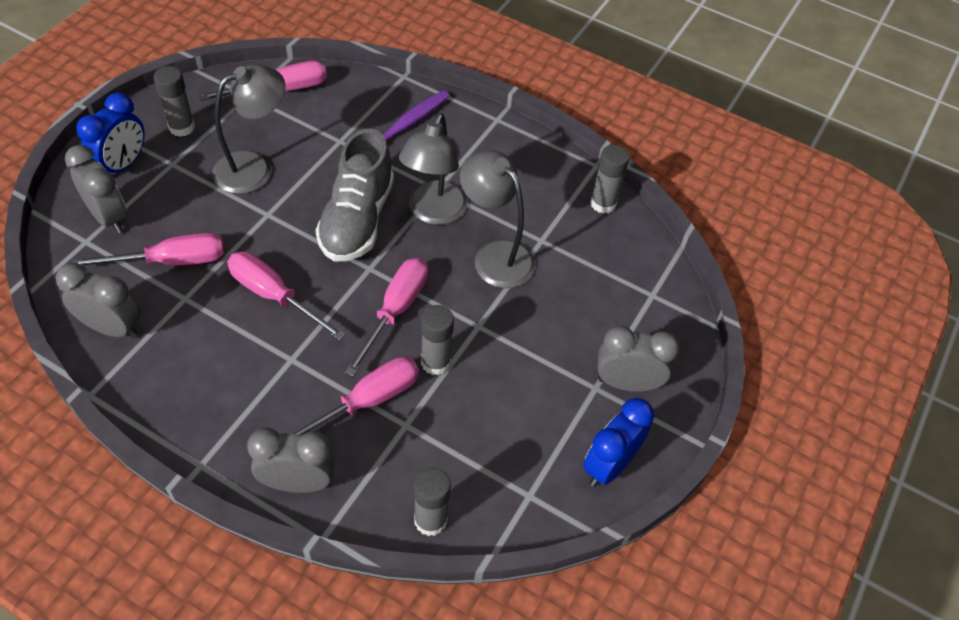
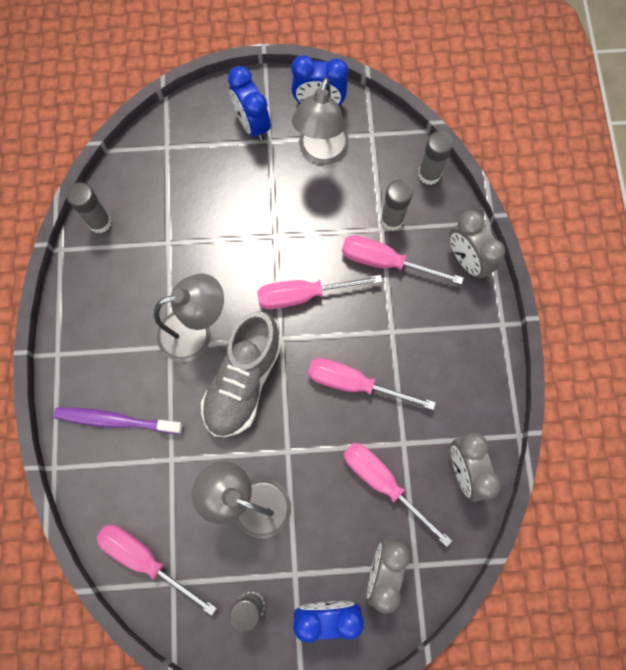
camera: 120 degrees left, 20 degrees up
(274, 296) = (354, 384): pink screwdriver -> pink screwdriver turned 105 degrees clockwise
(357, 219) = (243, 381): grey shoe -> grey shoe turned 135 degrees clockwise
(435, 362) = (324, 242): grey glue stick -> grey glue stick (392, 219)
(495, 255) = (206, 263): grey lamp -> grey lamp (321, 152)
(626, 383) = (252, 125): grey clock -> blue clock

